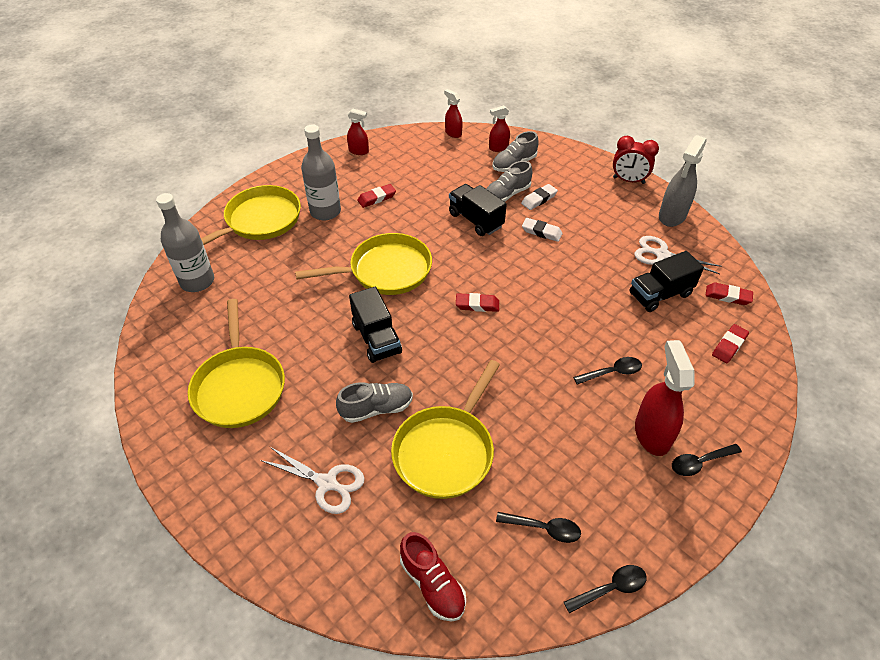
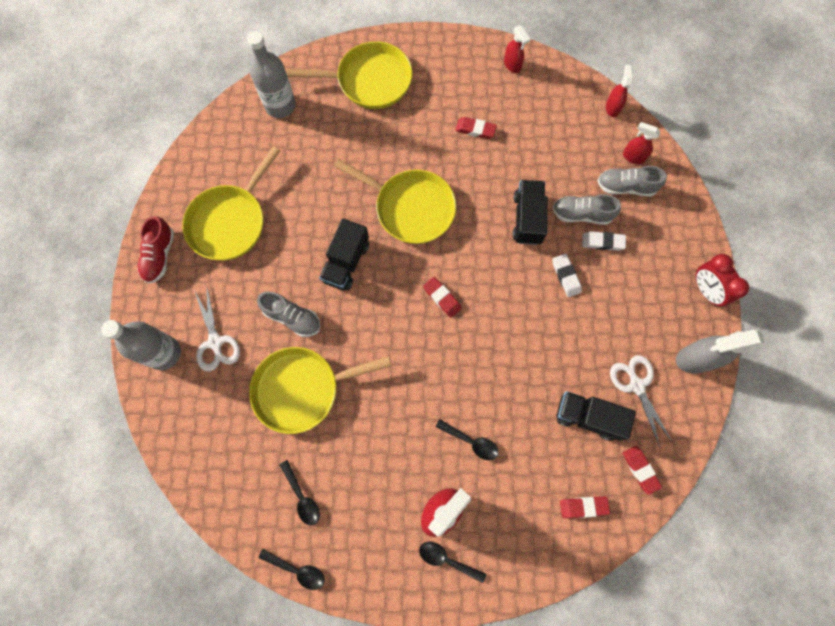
camera: 45 degrees right, 25 degrees up
(325, 211) = (424, 111): grey bottle -> grey bottle (164, 353)
(432, 584) = (208, 463): red shoe -> red shoe (159, 255)

